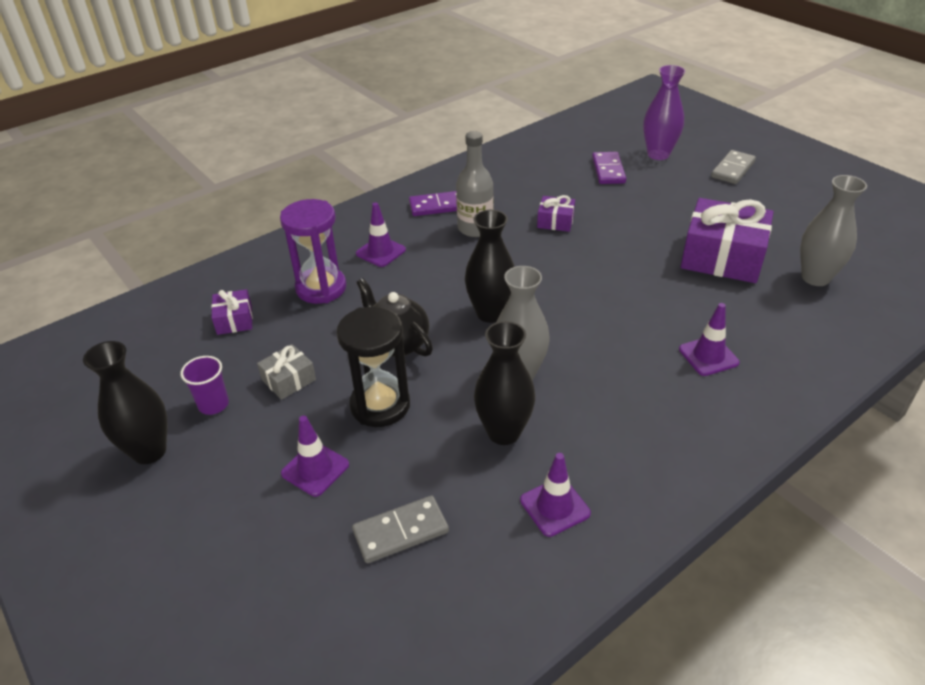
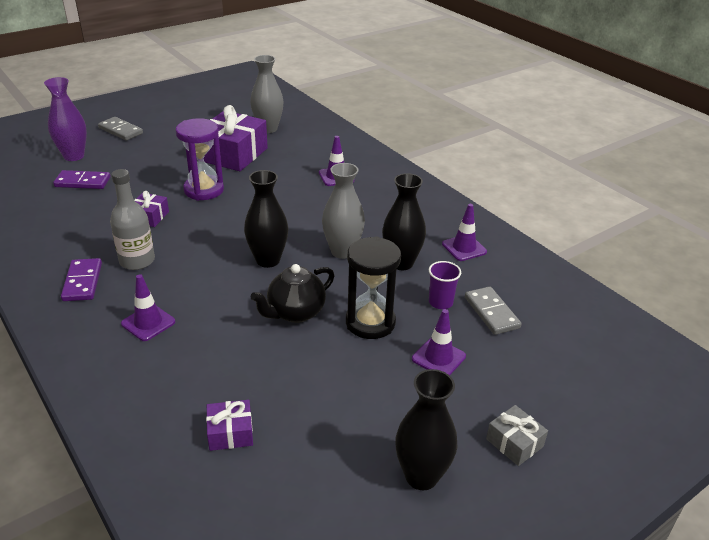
camera: 90 degrees left, 5 degrees down
(213, 404) = (361, 434): purple cup -> purple cup (440, 302)
(289, 380) = (332, 381): grey gift -> grey gift (514, 443)
(321, 288) = (196, 365): purple hourglass -> purple hourglass (204, 190)

